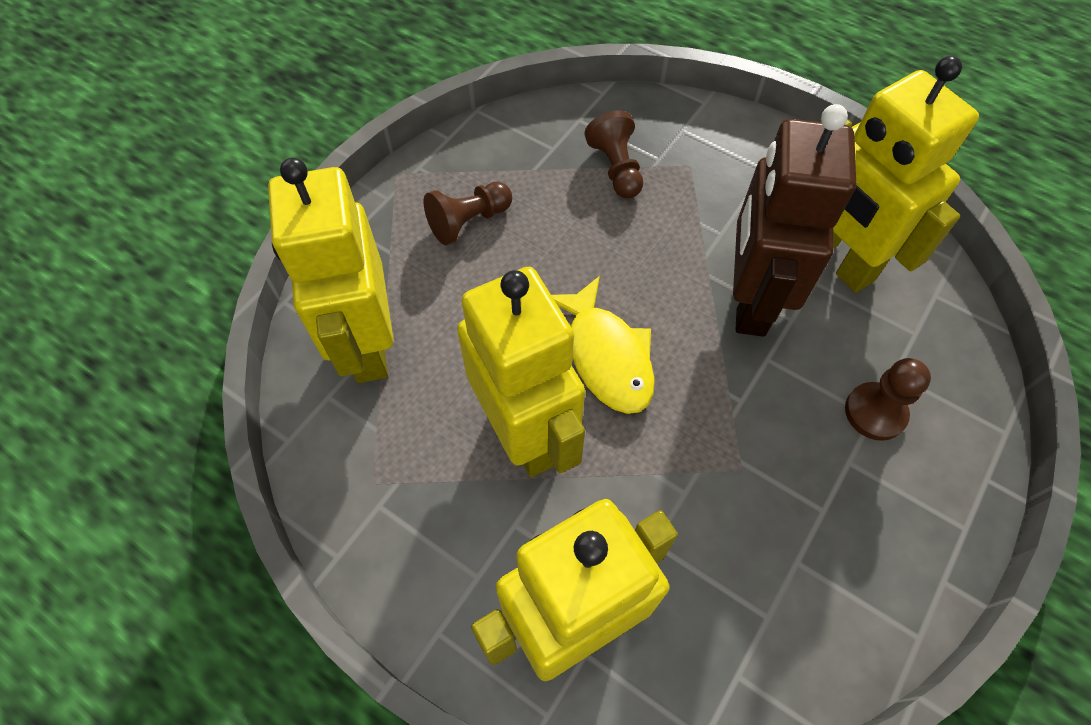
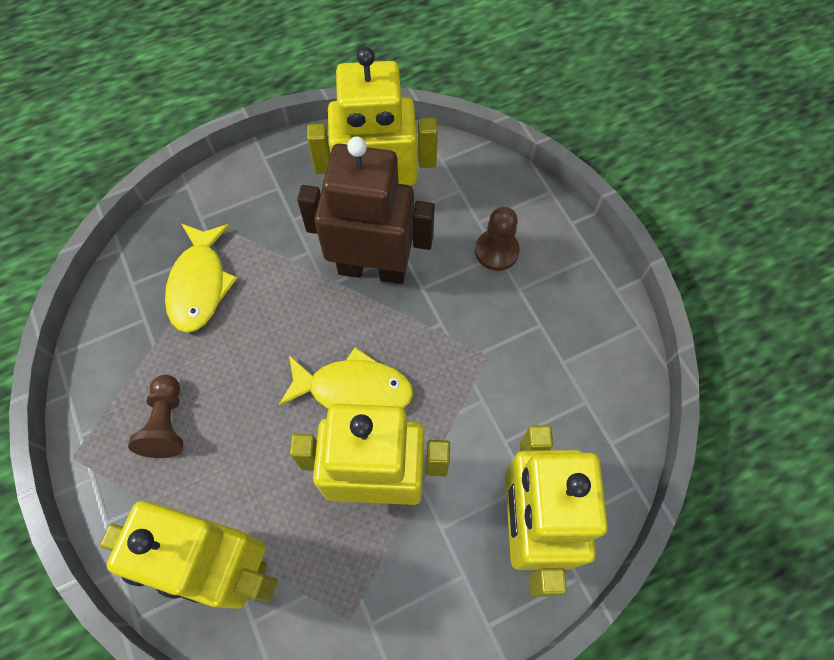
camera: 60 degrees left, 5 degrees up
(616, 168) = (199, 285): brown pawn -> yellow fish
(750, 300) = (372, 268): brown robot -> brown robot turned 150 degrees clockwise

